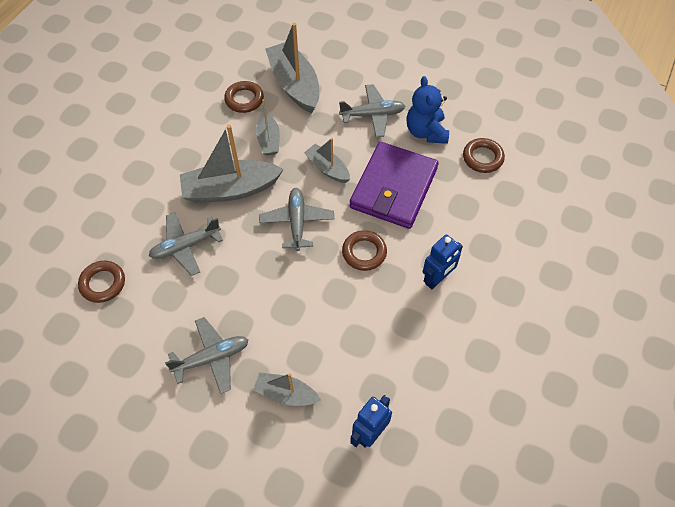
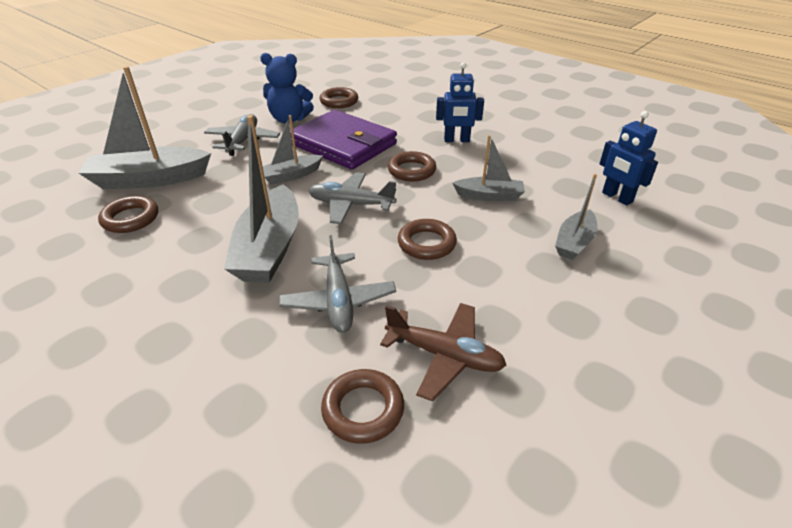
camera: 75 degrees left, 20 degrees down
(147, 317) = (444, 355): none -> brown plane
(212, 358) = (522, 295): grey plane -> none
(258, 285) = (426, 243): none -> brown ring
(268, 139) = (215, 208): grey boat -> grey boat (489, 196)
(437, 279) = (457, 140): blue robot -> blue robot turned 120 degrees clockwise

